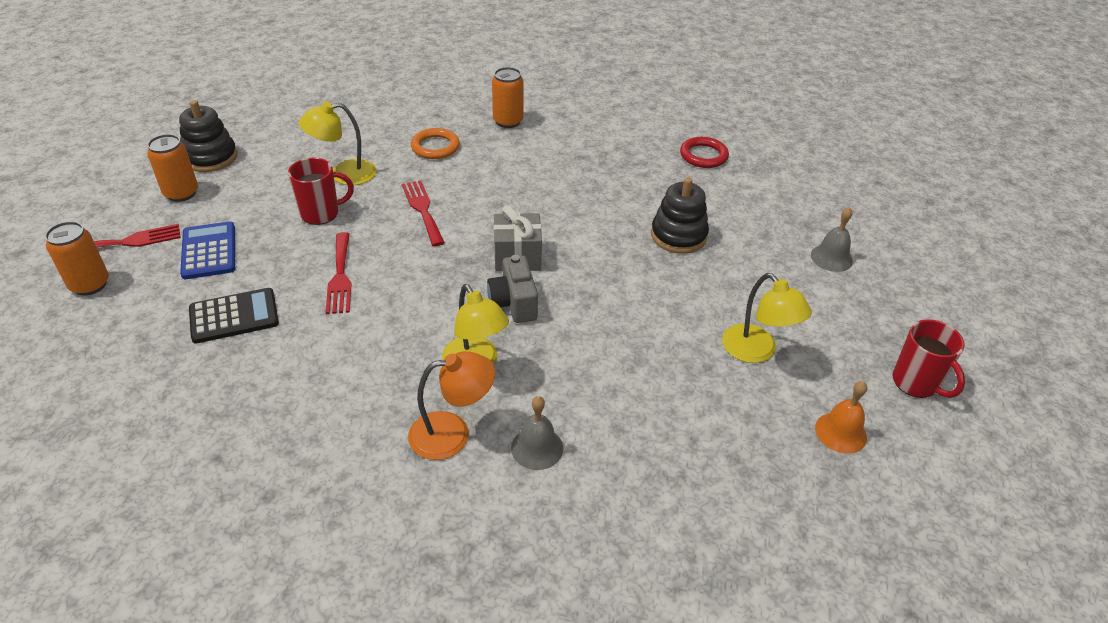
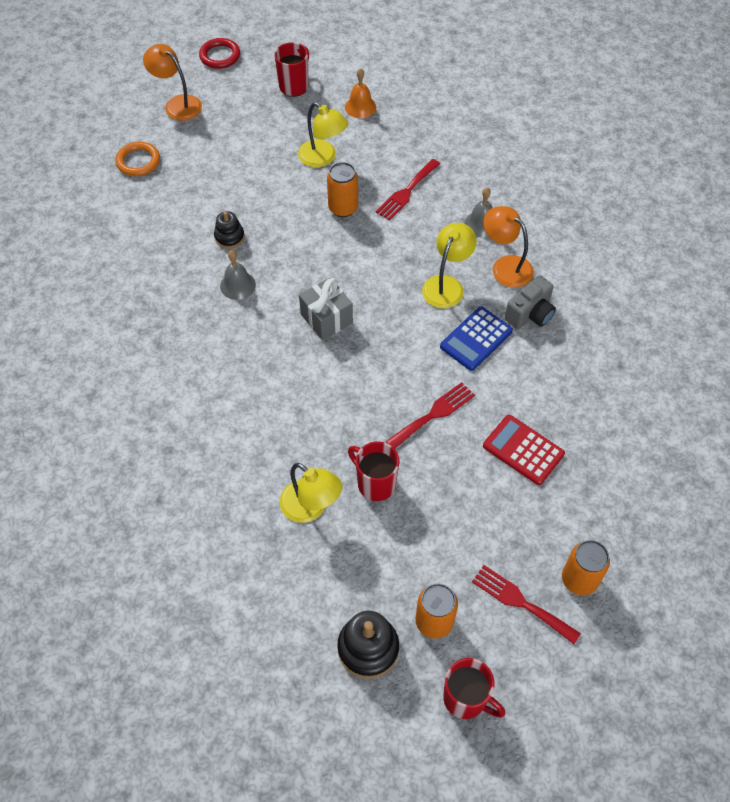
camera: 120 degrees left, 15 degrees up
(114, 183) = (466, 699): none -> red mug
(209, 251) = (480, 528): blue calculator -> blue calculator (476, 339)
(234, 316) = (523, 450): black calculator -> red calculator
(423, 210) = (316, 413): red fork -> red fork (406, 192)
(435, 147) = (217, 464): orange ring -> orange ring (138, 161)
(508, 121) = (133, 431): orange can -> orange can (343, 208)
(514, 303) = (376, 295): grey camera -> grey camera (530, 314)
(678, 236) = (229, 237): black stacking toy -> black stacking toy, size x0.62
(703, 155) = (101, 262): red ring -> red ring (220, 56)
(756, 352) = (323, 158): yellow lamp -> yellow lamp turned 105 degrees clockwise
(831, 258) = (195, 149): grey bell -> grey bell (237, 285)
(921, 270) = (177, 104): none -> orange lamp

